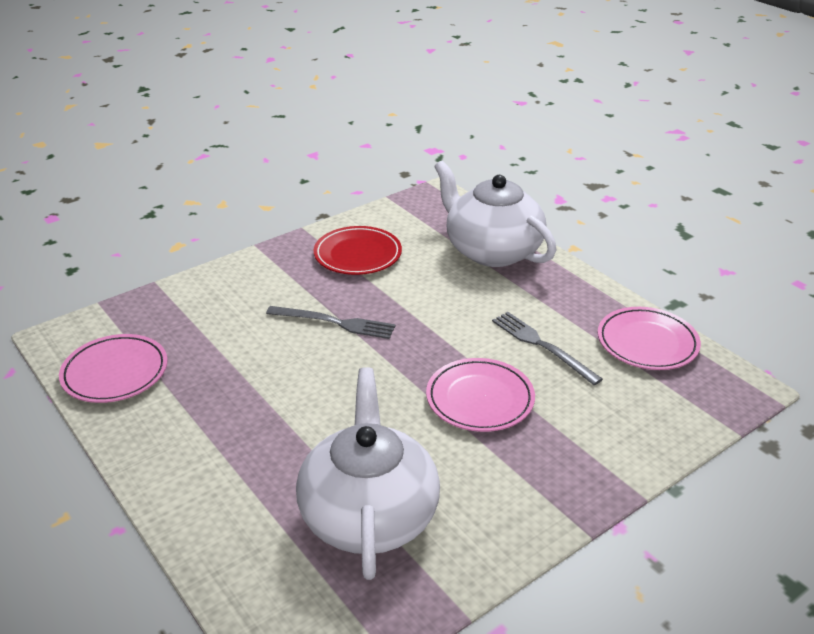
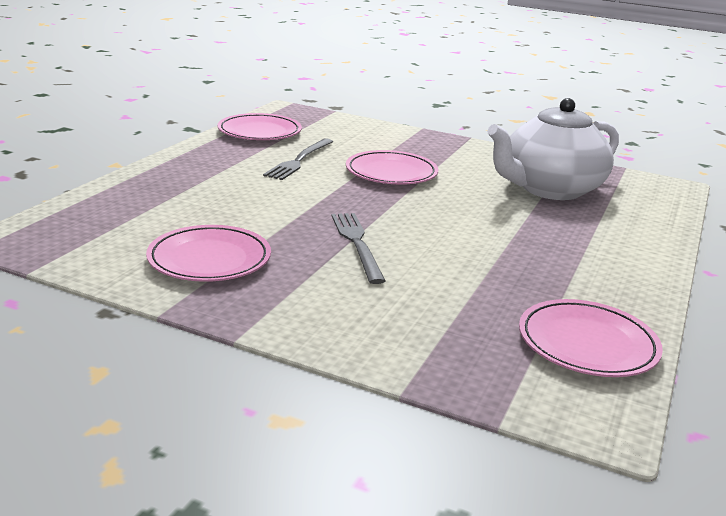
camera: 120 degrees left, 10 degrees down
(357, 255) = (209, 259): red plate -> pink plate
(492, 250) = (149, 193): white teapot -> none

